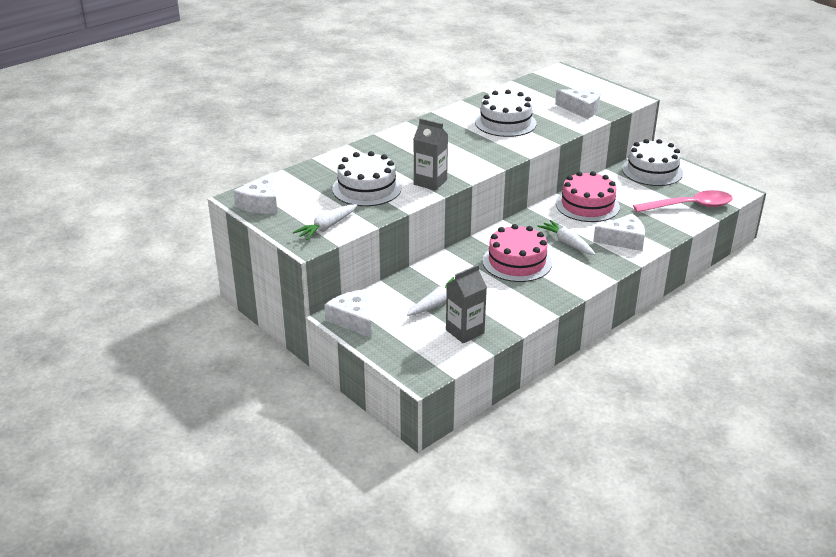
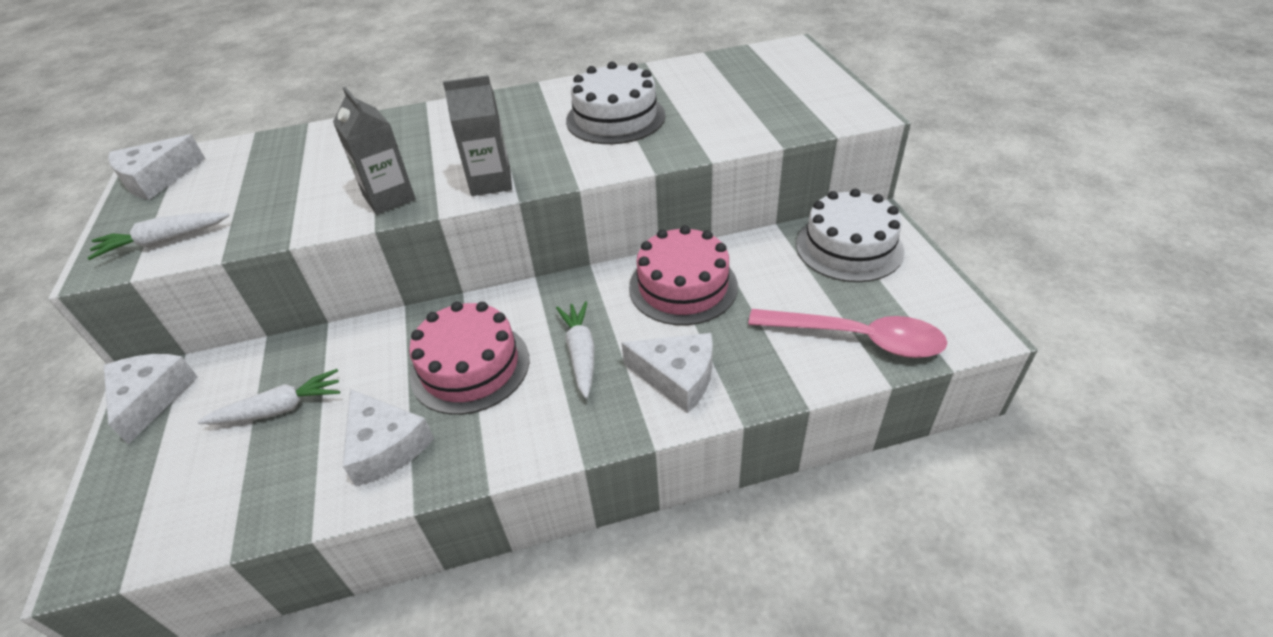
camera: 30 degrees right, 10 degrees up
(366, 188) = (299, 187): white cake -> none
(465, 331) = (248, 487): grey carton -> grey carton (491, 182)
(582, 109) = (757, 116): white cheese -> white cheese (385, 446)

